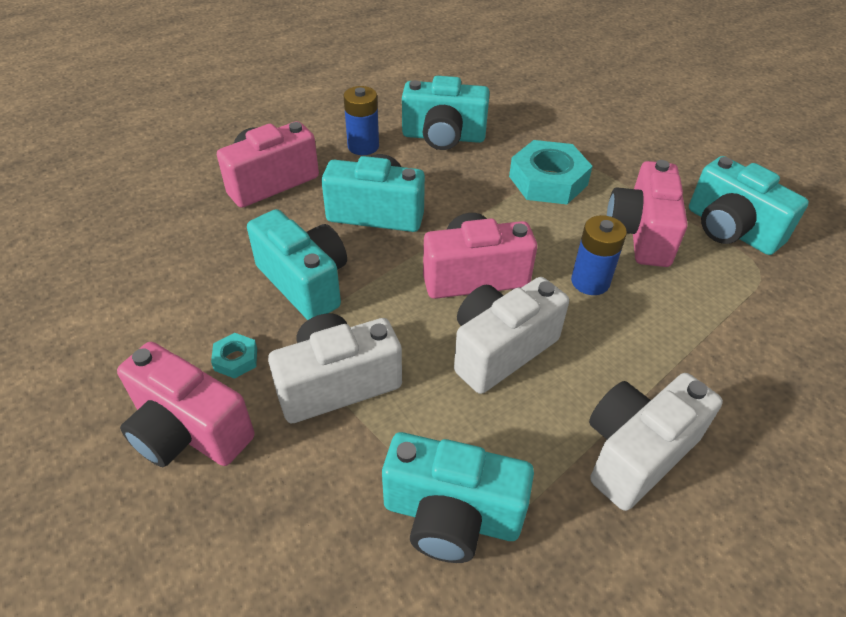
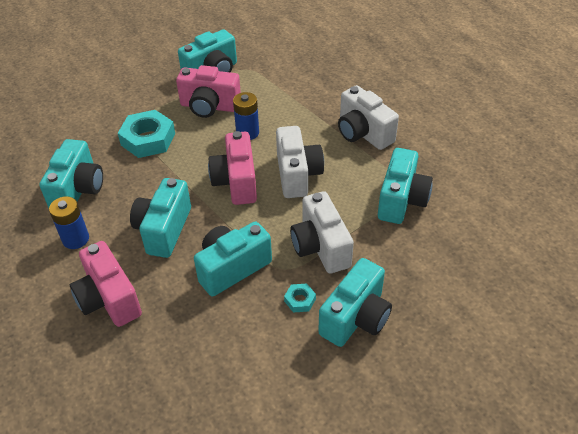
camera: 85 degrees left, 0 degrees up
(188, 431) = (356, 318): pink camera -> turquoise camera
(500, 349) = (297, 175): white camera -> white camera turned 150 degrees counterclockwise

